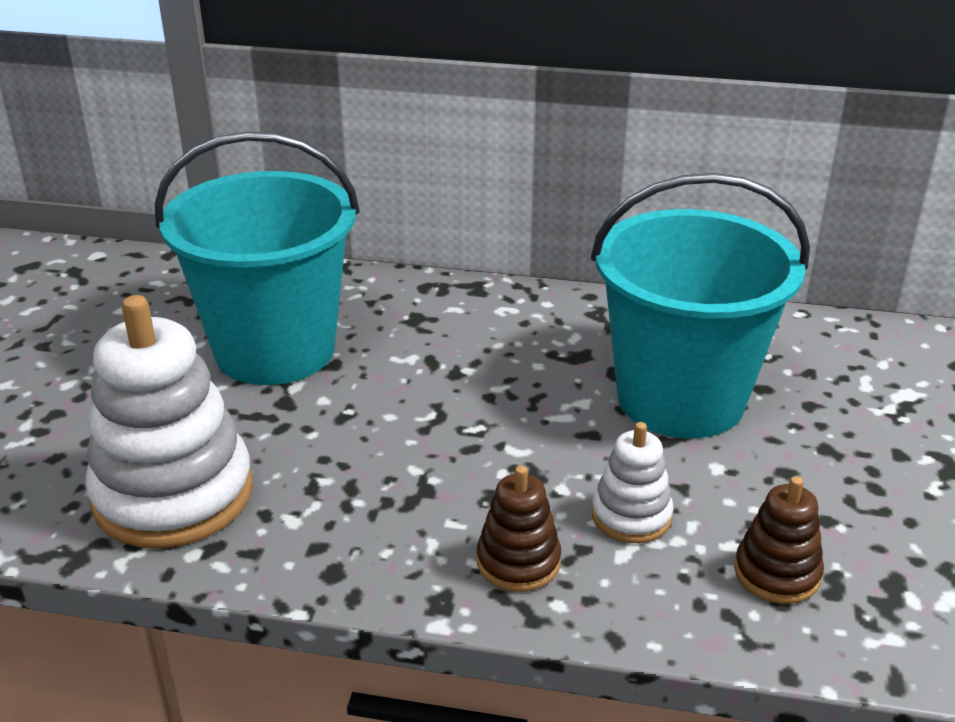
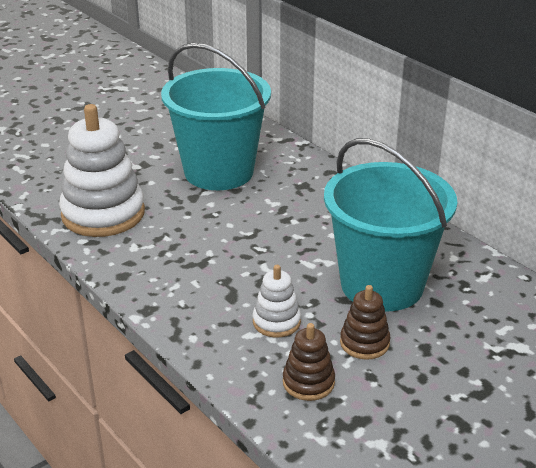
camera: 40 degrees right, 0 degrees up
(518, 562) = (200, 312): brown stacking toy -> brown stacking toy (364, 343)

